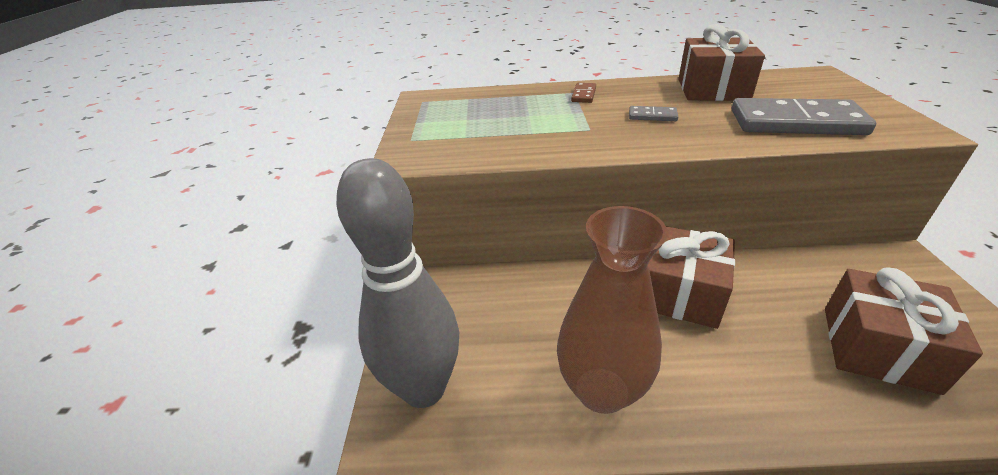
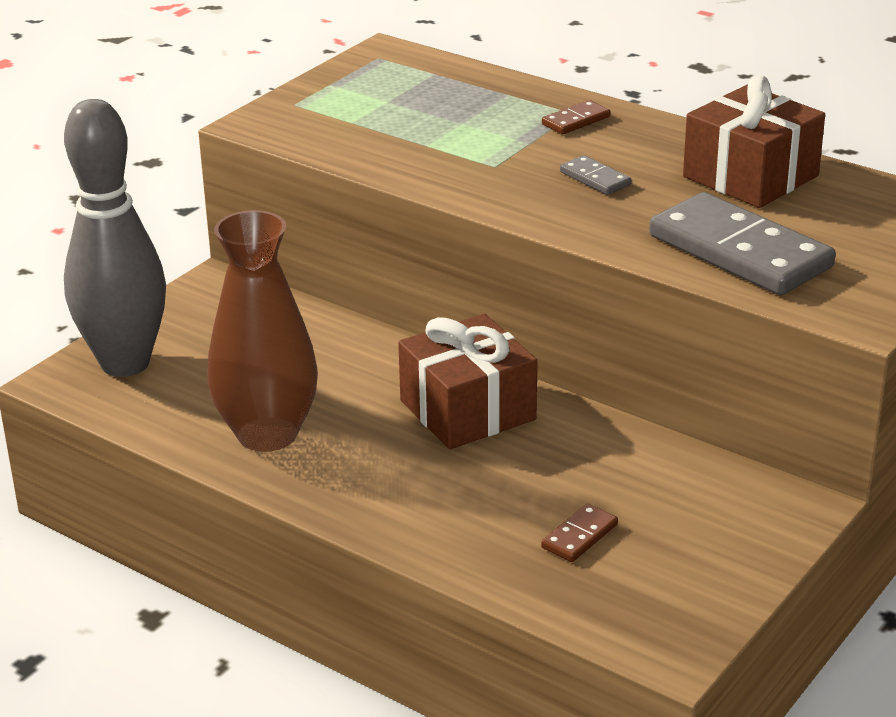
camera: 35 degrees right, 5 degrees down
(878, 348) = (579, 536): brown gift -> brown domino

